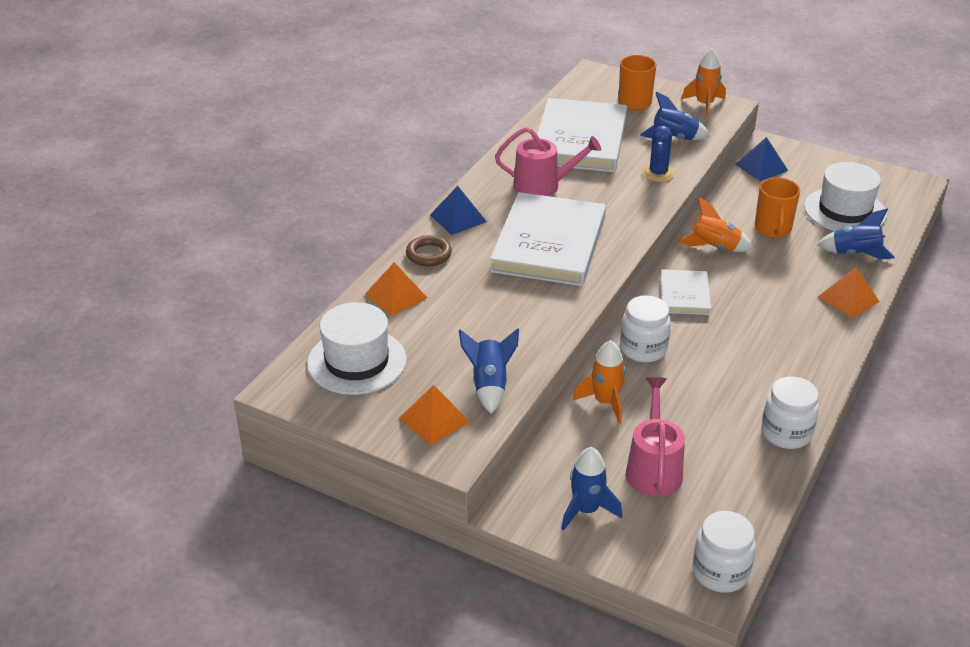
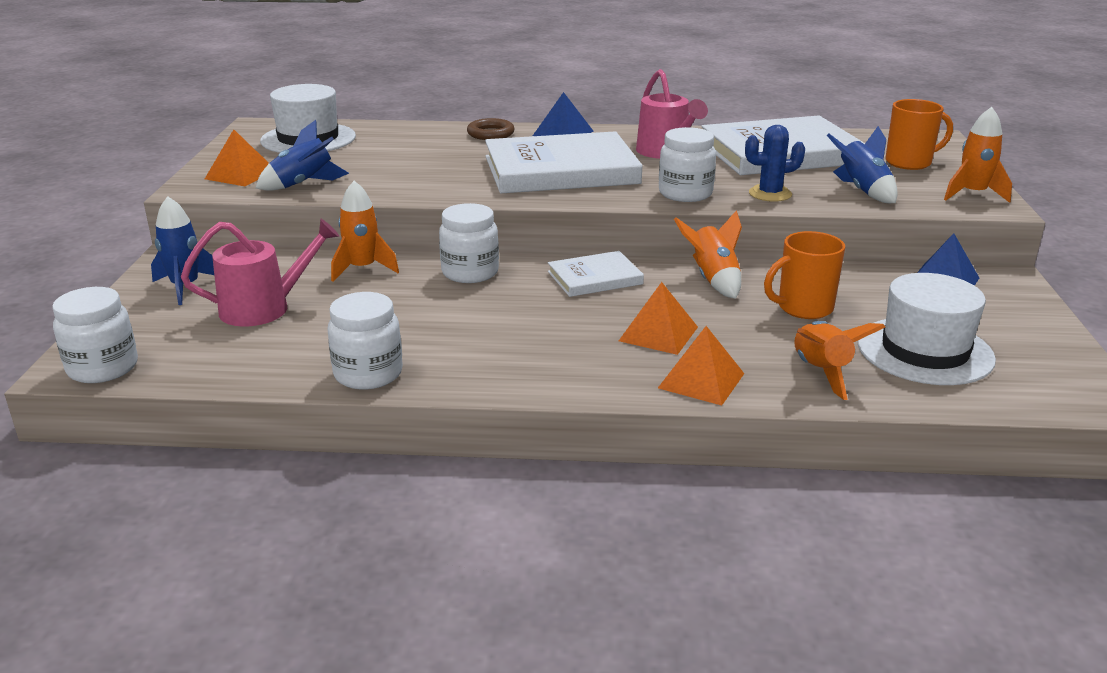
camera: 65 degrees right, 10 degrees down
(396, 296) = (414, 134): orange pyramid -> orange pyramid (658, 333)
(636, 206) = (685, 193): none -> white jar
(855, 254) = (821, 372): blue rocket -> orange rocket

